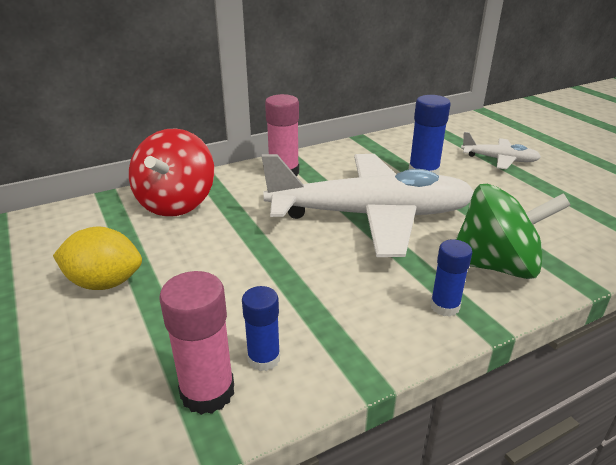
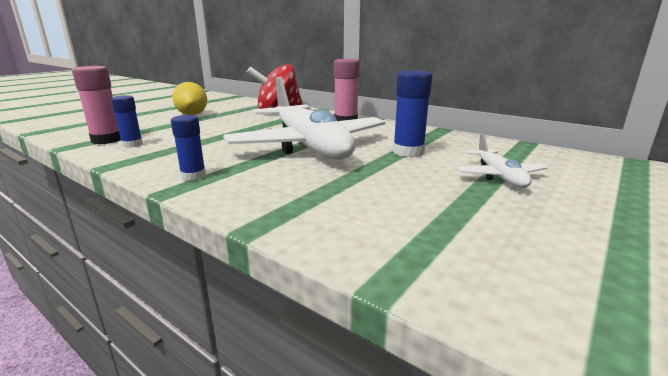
camera: 65 degrees right, 10 degrees down
(496, 266) = (263, 188): green spinning top -> none

